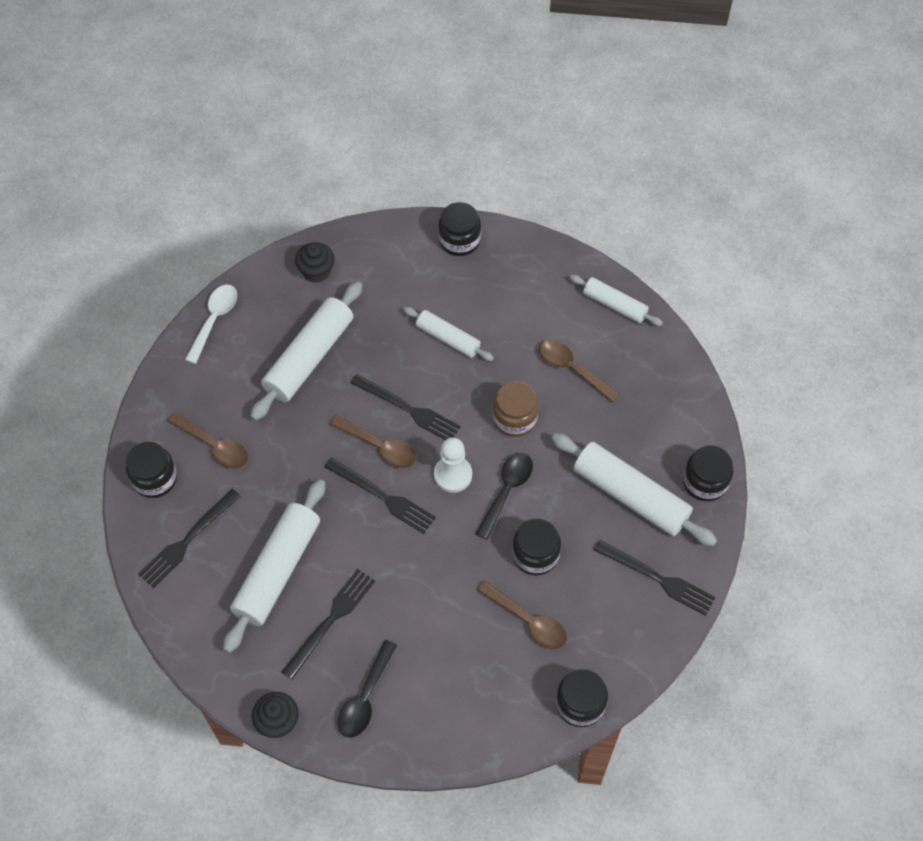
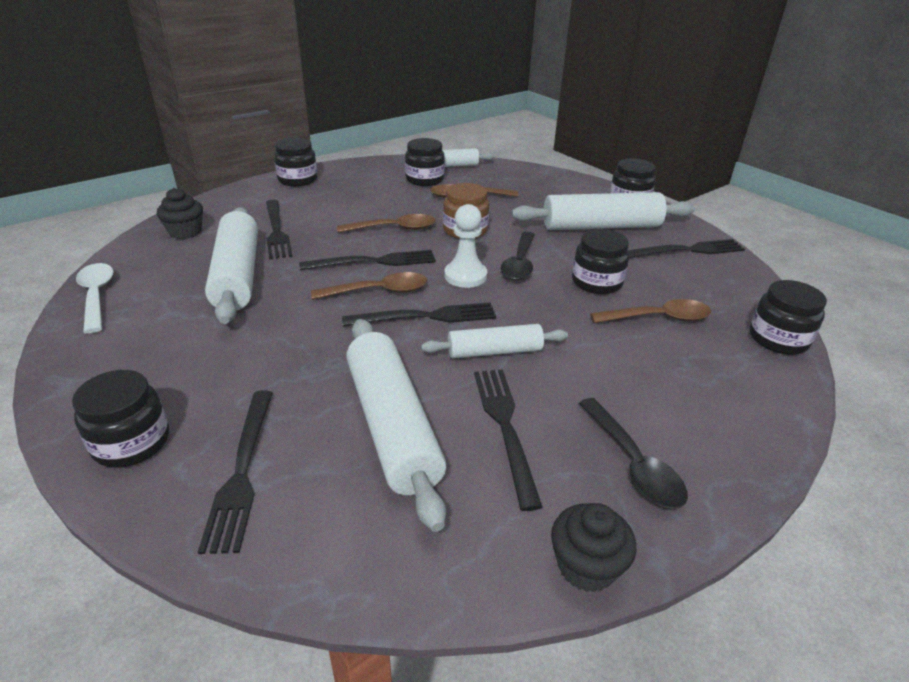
camera: 45 degrees left, 25 degrees down
(214, 446) = (192, 375): brown spoon -> brown spoon (394, 229)
(377, 316) = (276, 231): none -> black fork
(448, 338) = (354, 218): white rolling pin -> white rolling pin (494, 351)
(507, 491) = (519, 263): black spoon -> black spoon turned 150 degrees counterclockwise
(566, 314) = (425, 179): none -> black jar

